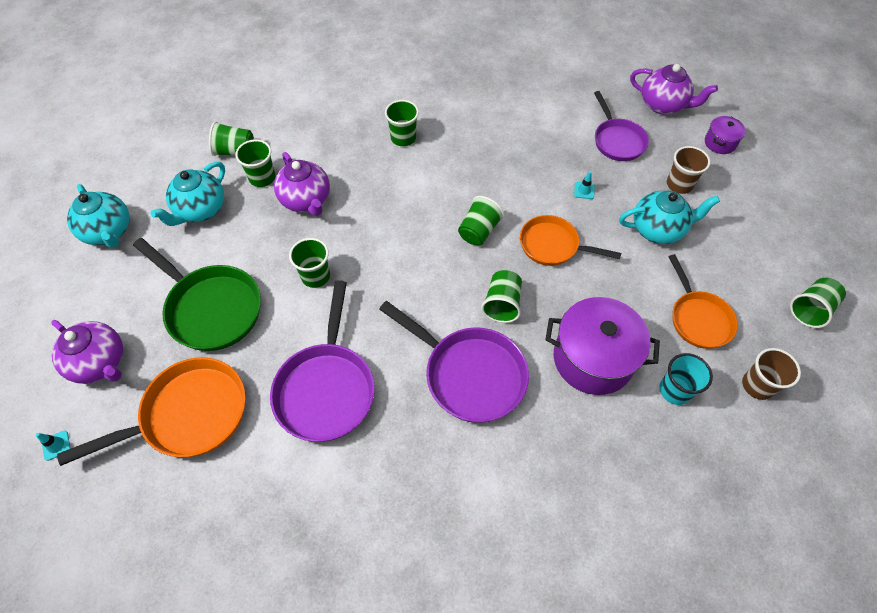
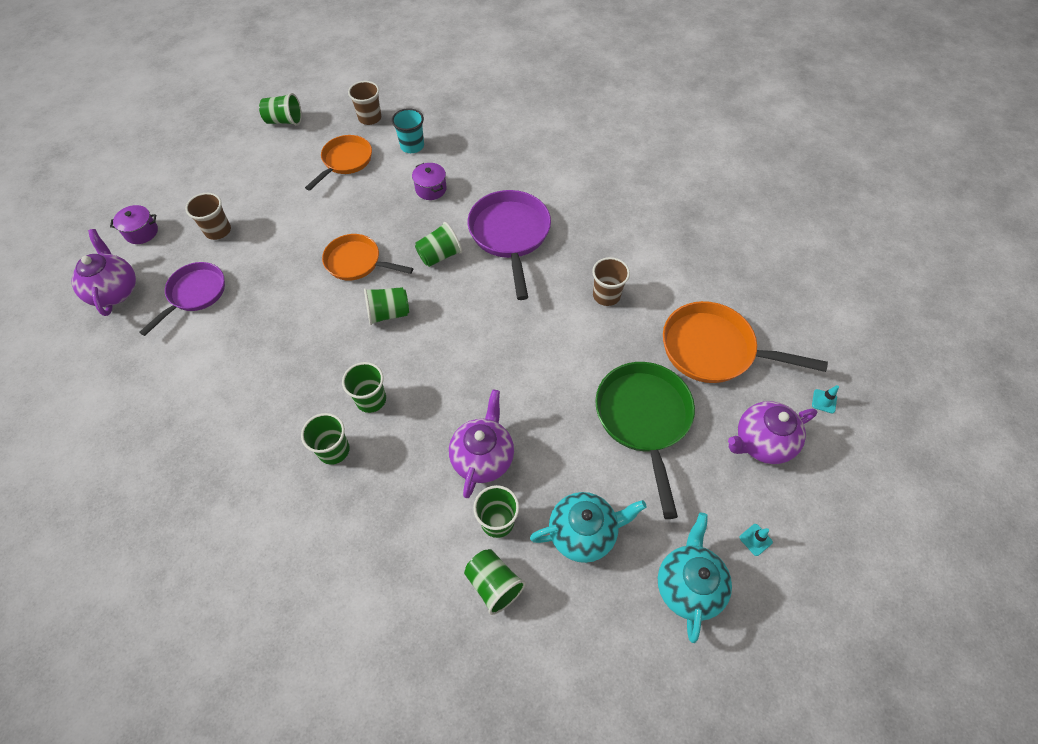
camera: 135 degrees left, 0 degrees up
(100, 363) = (761, 442): purple teapot -> purple teapot turned 105 degrees counterclockwise
(315, 276) = (541, 379): green cup -> green cup (371, 399)
(326, 388) = (606, 295): purple pan -> brown cup
(553, 245) = (357, 262): orange pan -> orange pan turned 135 degrees clockwise
(584, 190) = (279, 279): turquoise traffic cone -> turquoise traffic cone (755, 539)
(593, 358) = (431, 189): purple pot -> purple pot, size x0.49
(658, 229) = (281, 217): turquoise teapot -> none

